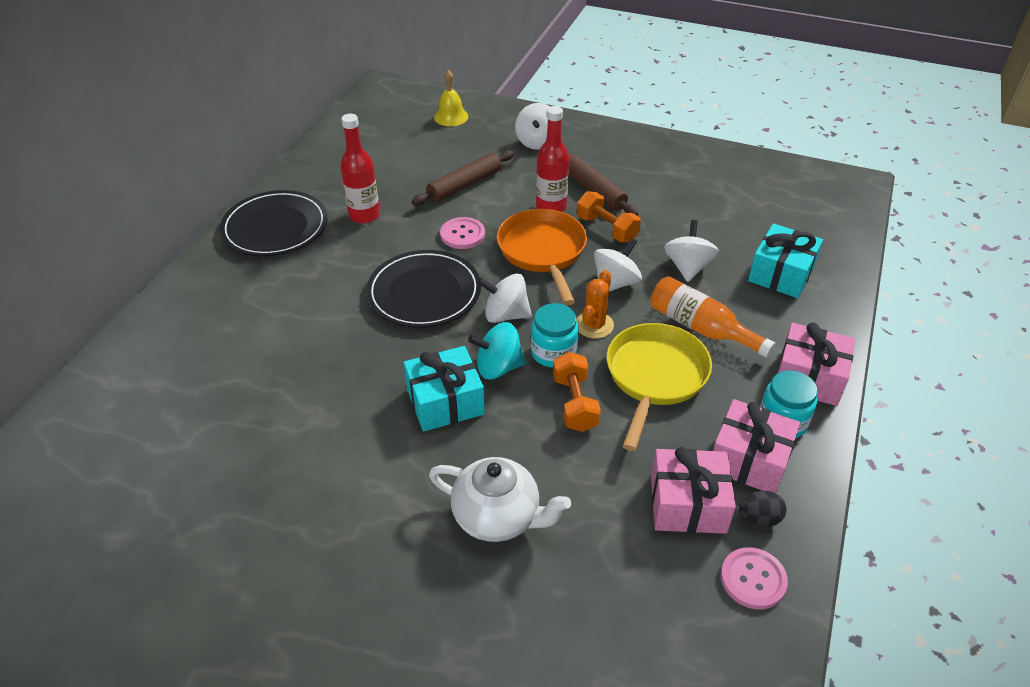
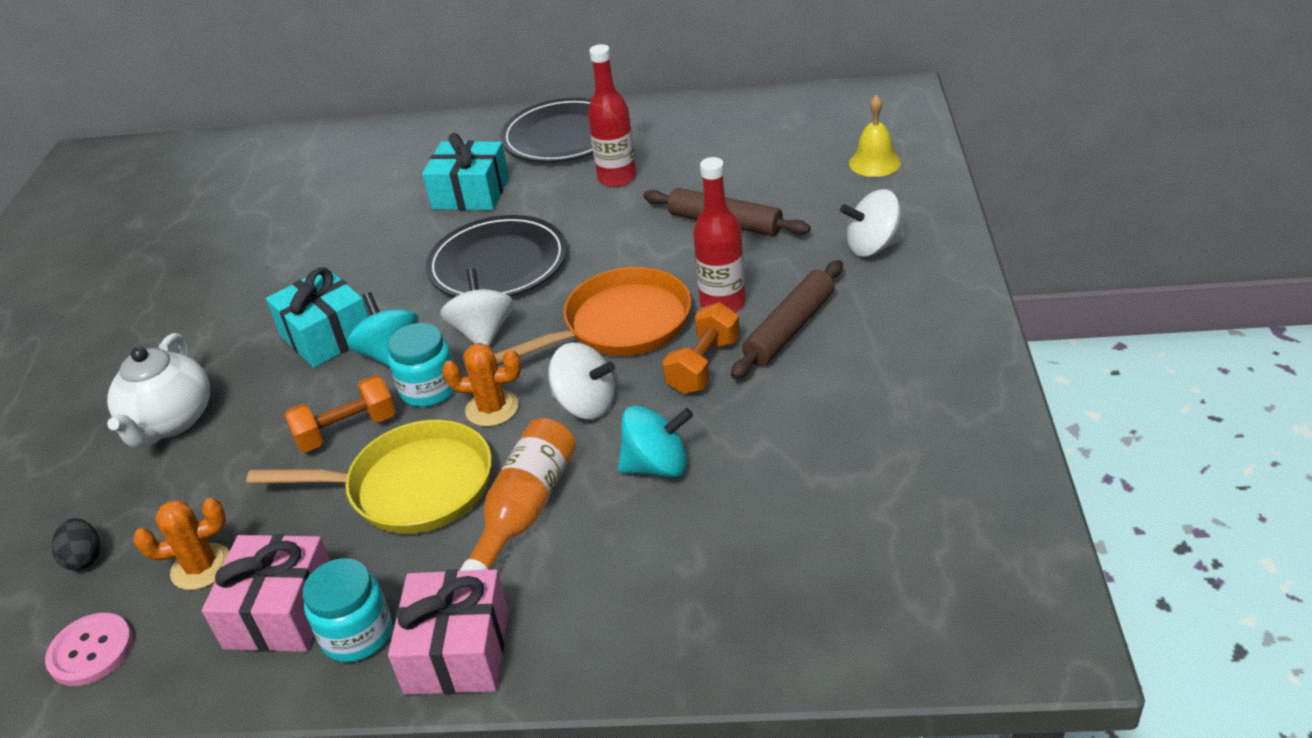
camera: 75 degrees right, 5 degrees down
(462, 234) = (620, 254): pink button -> none
(688, 267) = (657, 466): white spinning top -> turquoise spinning top
(688, 504) = (201, 567): pink gift -> orange cactus
(759, 518) = (183, 640): black egg -> black egg (84, 558)
(781, 274) = (695, 576): turquoise gift -> turquoise gift (470, 193)

